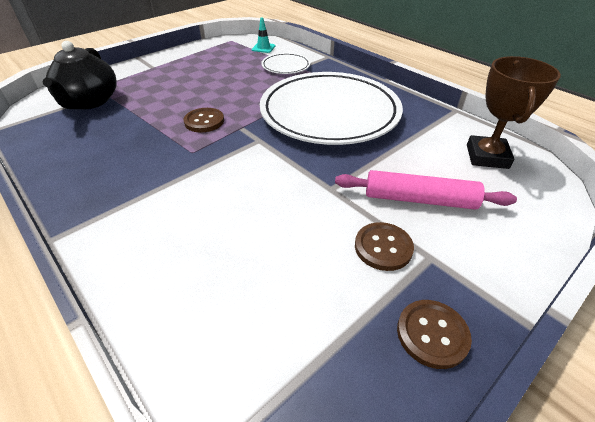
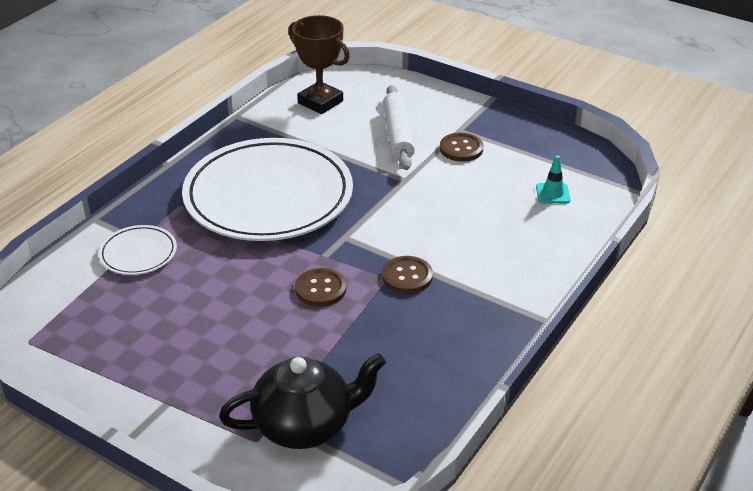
camera: 105 degrees left, 5 degrees down
(263, 48) = (64, 292): turquoise traffic cone -> turquoise traffic cone (553, 194)
(419, 199) = (398, 135): pink rolling pin -> white rolling pin
(432, 334) = (521, 128): brown button -> brown button (407, 276)
(487, 156) = (320, 102): brown trophy -> brown trophy turned 45 degrees clockwise

